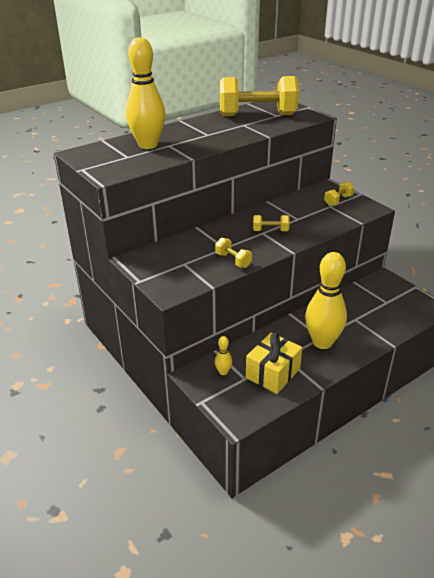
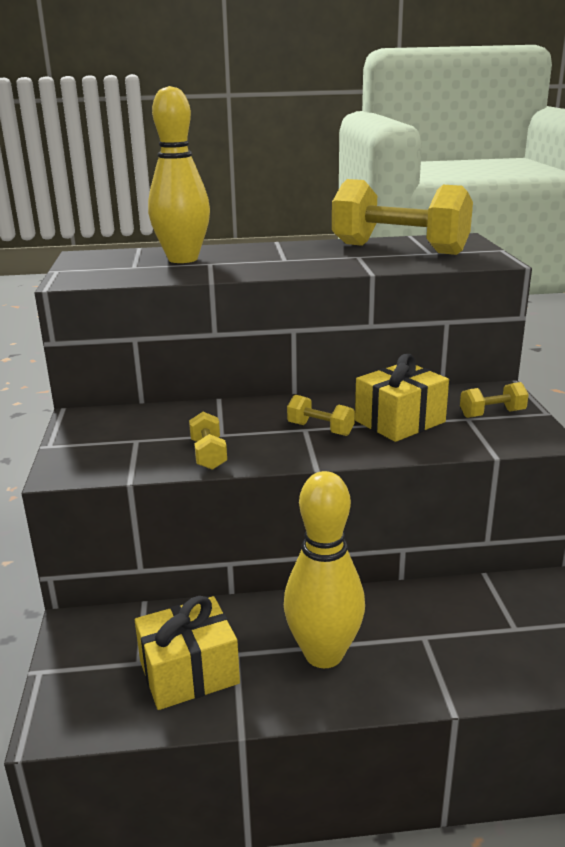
camera: 30 degrees right, 10 degrees down
(223, 372) = (119, 638): yellow bowling pin -> none
(302, 216) = (400, 421): none -> yellow gift

